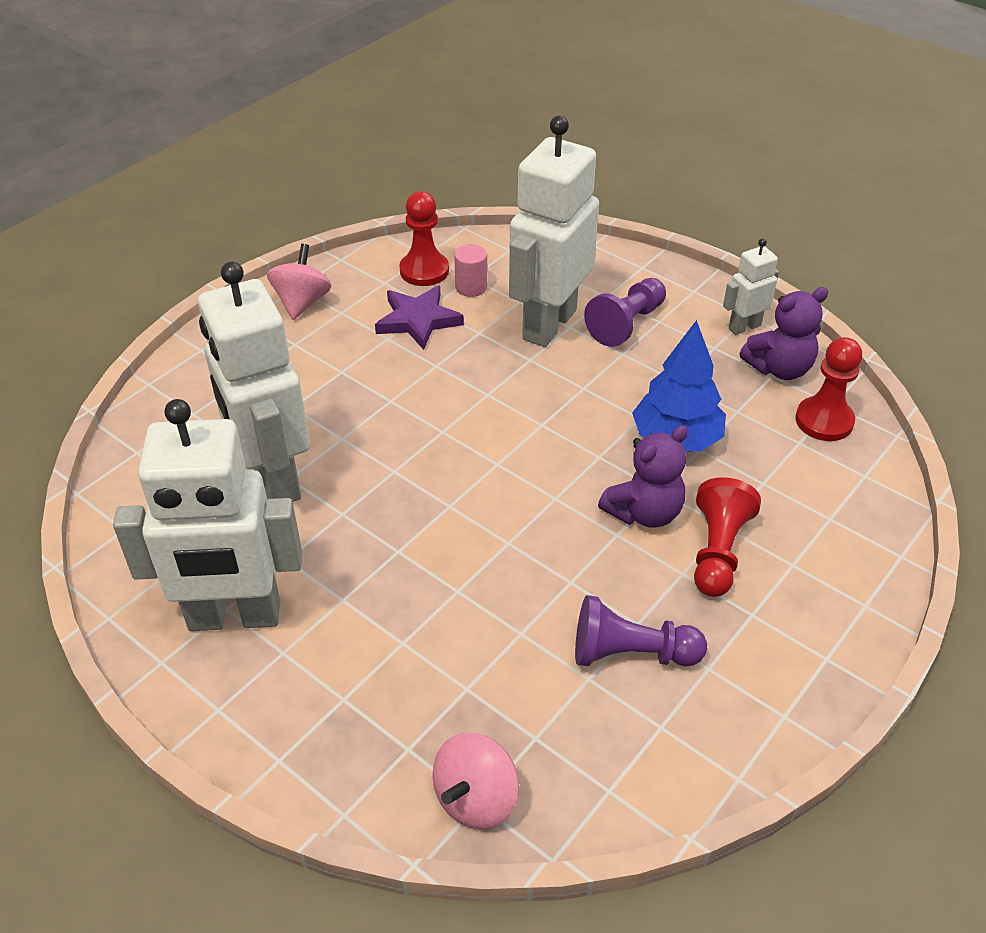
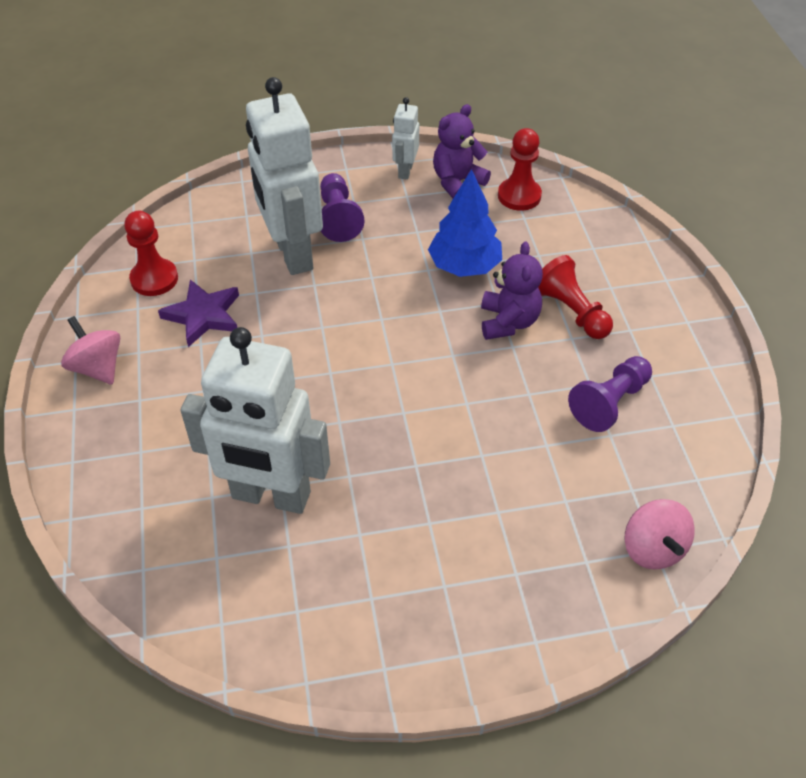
camera: 50 degrees left, 5 degrees up
(234, 617) = (384, 597): white robot -> none
(471, 287) = (205, 266): pink cylinder -> none
(779, 368) = (457, 182): purple teddy bear -> purple teddy bear turned 150 degrees counterclockwise

